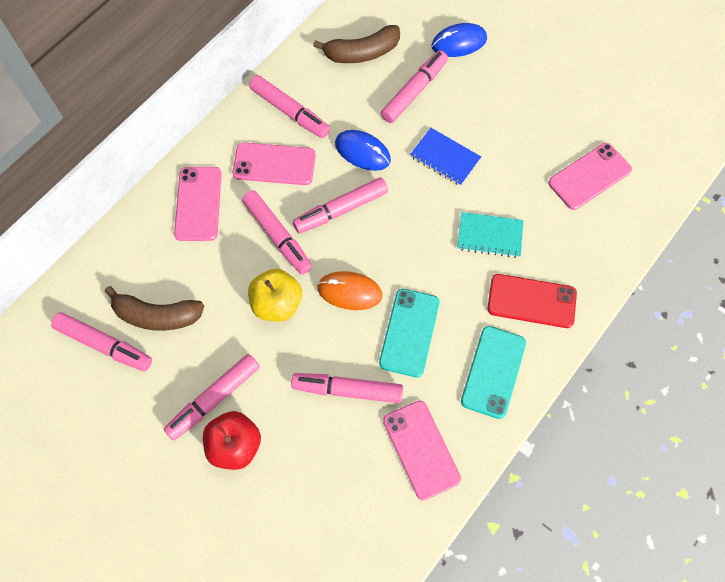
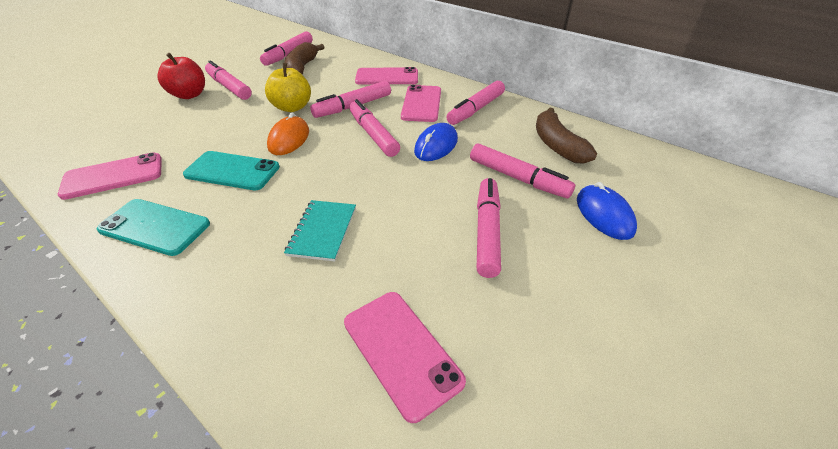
camera: 90 degrees right, 25 degrees down
(347, 389) = (198, 138): pink marker -> pink marker (487, 231)
(445, 158) = (431, 198): blue notebook -> none
(531, 301) = (222, 265): red phone -> none

